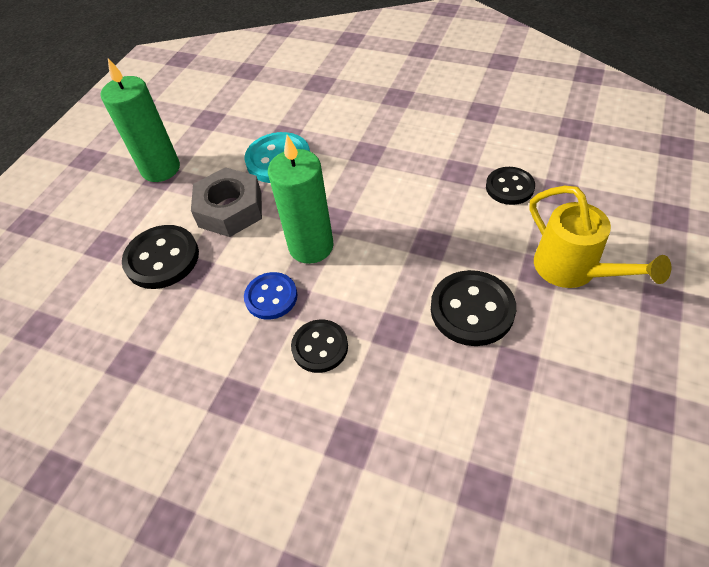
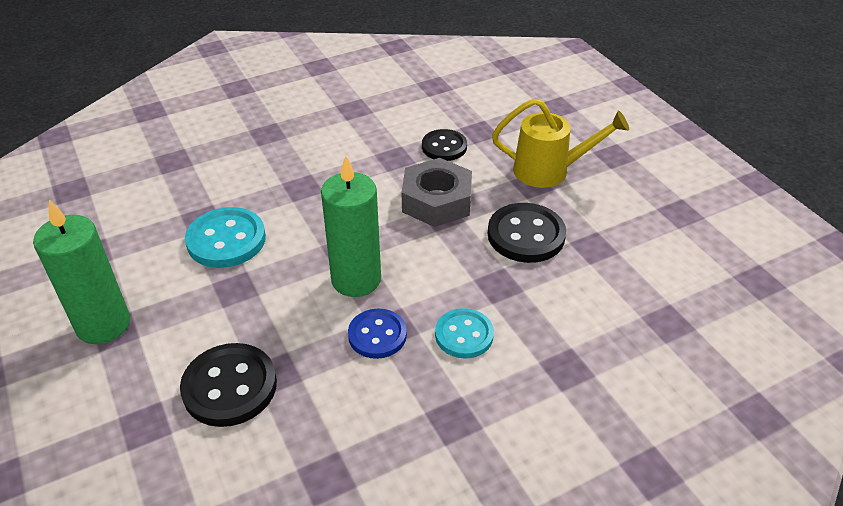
camera: 55 degrees left, 10 degrees down
(230, 209) = (239, 305): grey nut -> grey nut (437, 201)
(320, 347) = (464, 335): black button -> turquoise button

